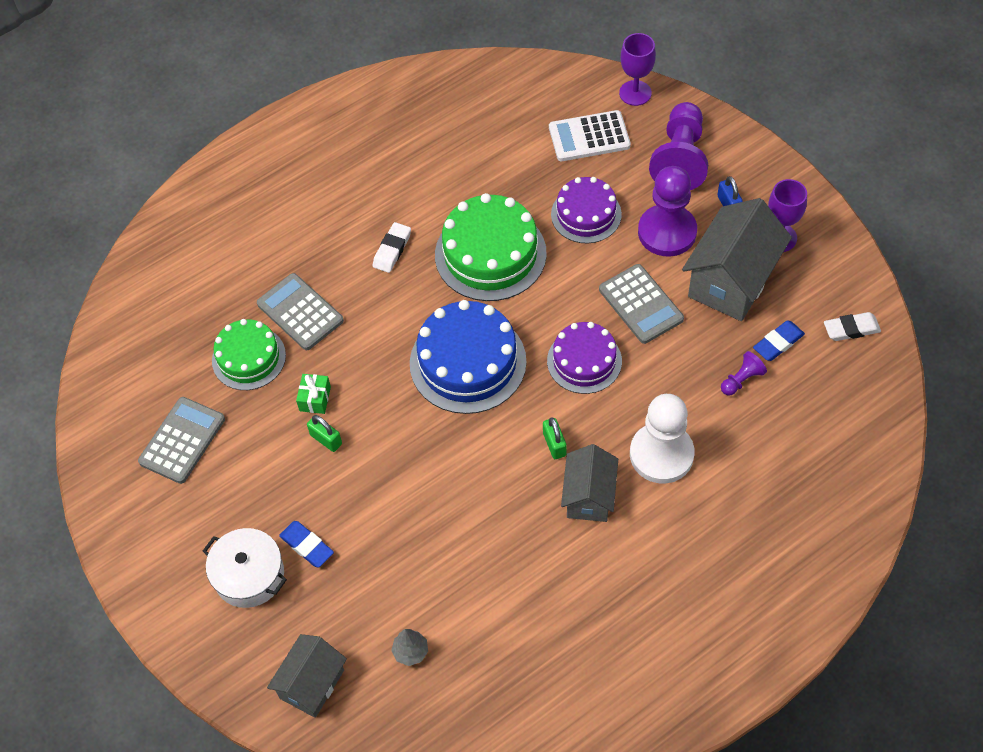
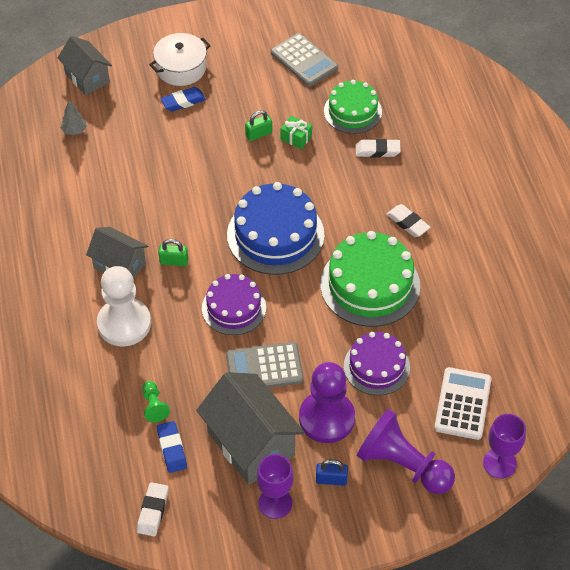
camera: 110 degrees right, 5 degrees down
(300, 312) = (377, 150): grey calculator -> white eraser
(741, 380) = (154, 406): purple pawn -> green pawn

